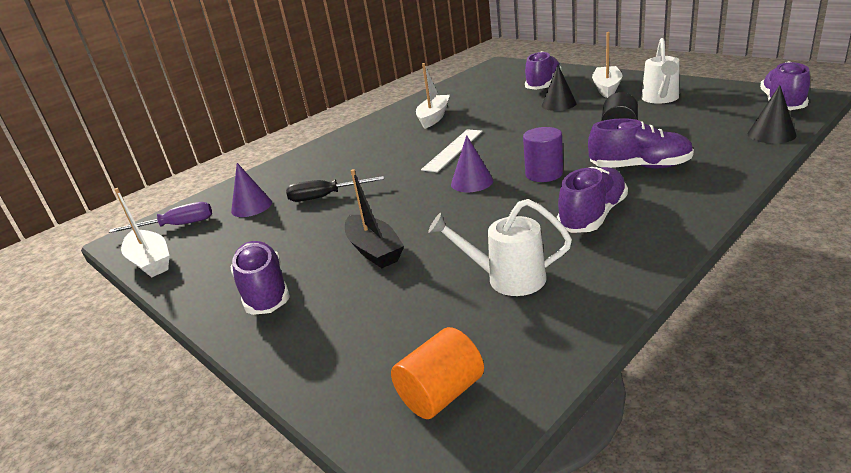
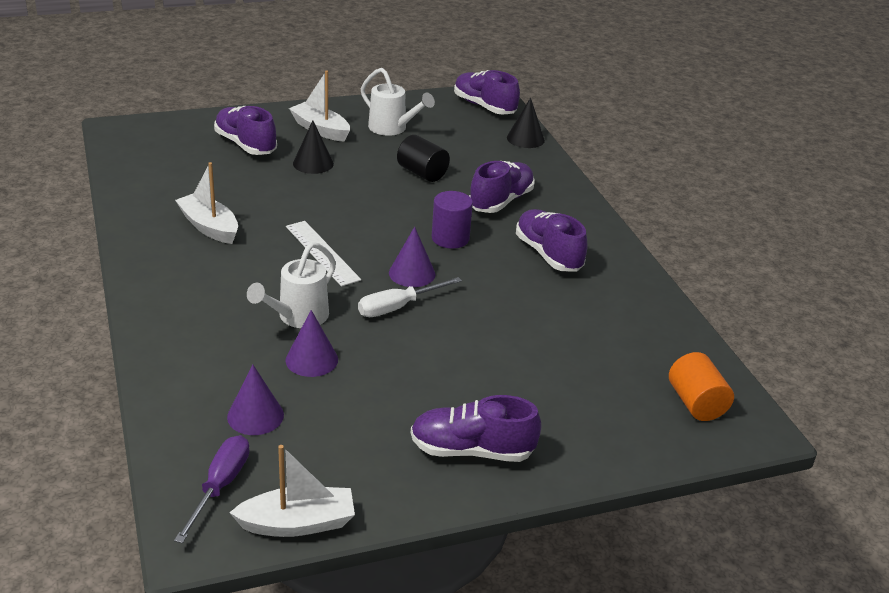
camera: 70 degrees left, 5 degrees up
(325, 197) = (311, 359): black screwdriver -> purple cone
(374, 250) = (472, 367): black boat -> none
(420, 195) = (398, 307): none -> white screwdriver
(507, 279) = (592, 325): white watering can -> white watering can (298, 317)

